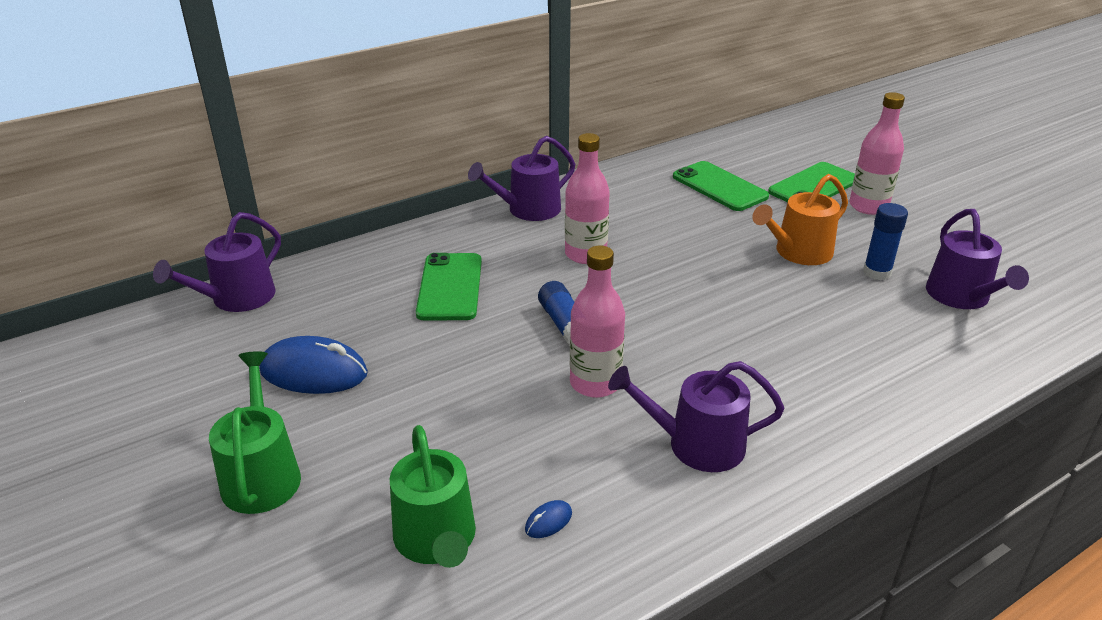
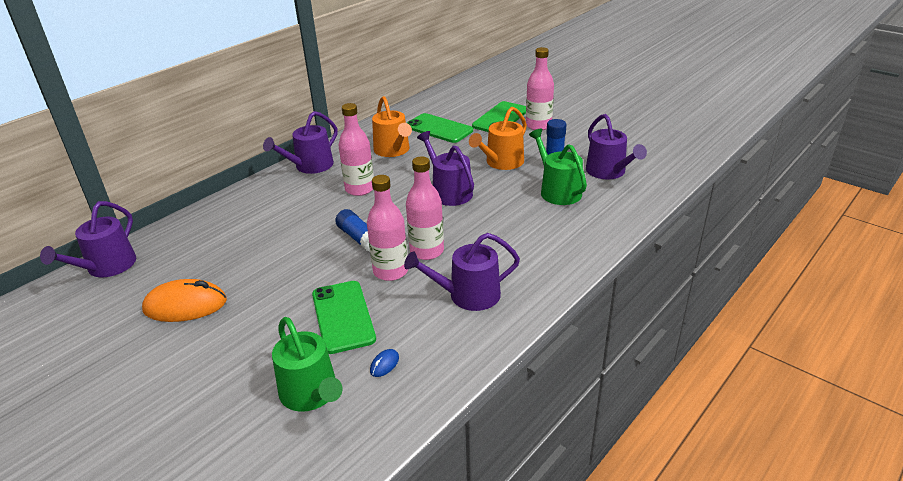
camera: 15 degrees left, 0 degrees up
(261, 475) = (169, 382): green watering can -> green watering can (557, 191)
(314, 372) = (185, 305): blue mouse -> orange mouse
(450, 287) = (269, 228): green phone -> green phone (343, 316)
(647, 207) = (393, 150): none -> orange watering can
(654, 364) = (427, 251): none -> pink bottle
(709, 282) = (449, 192): none -> purple watering can

